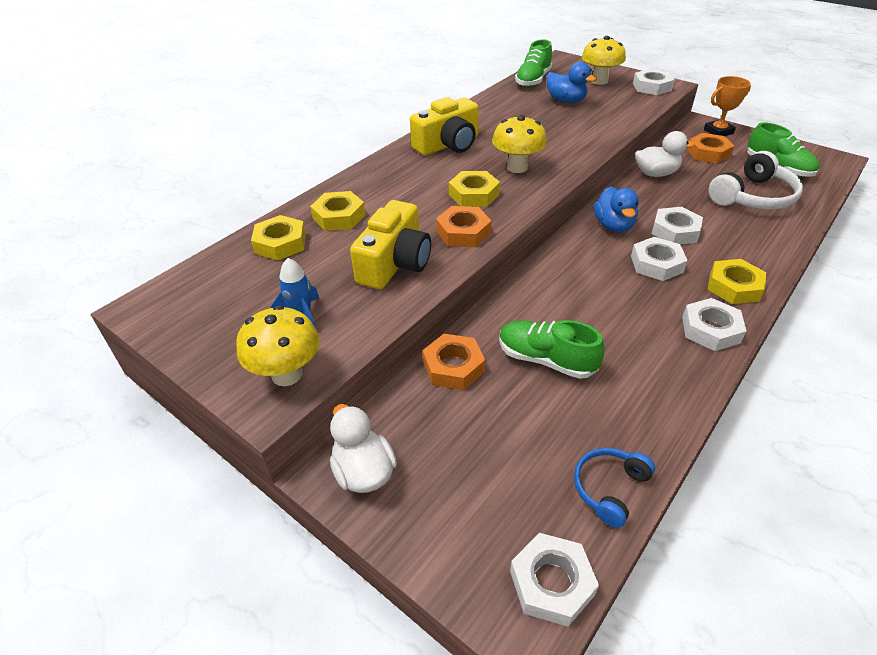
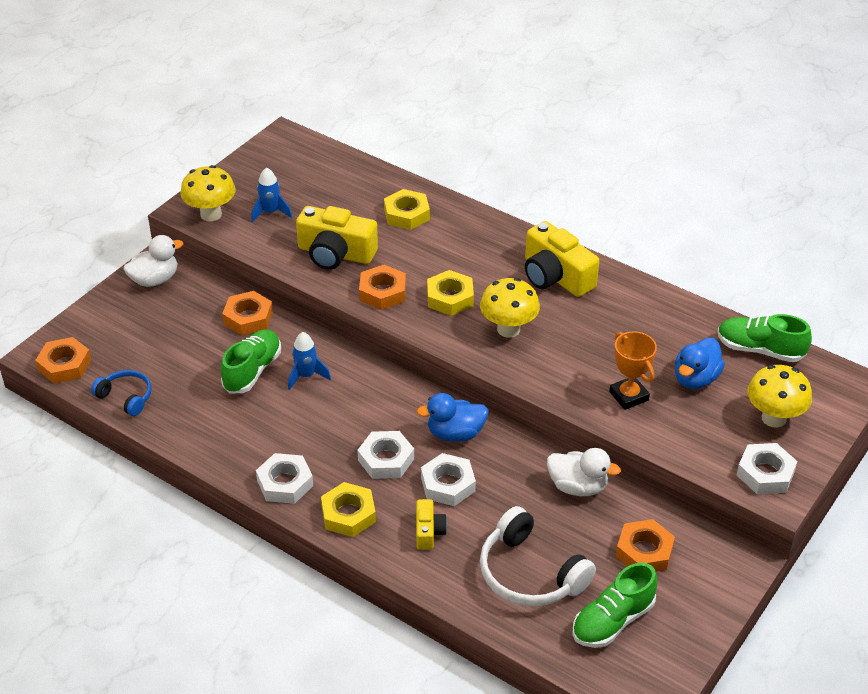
camera: 85 degrees right, 0 degrees up
(280, 243) = (364, 187): yellow nut -> none
(550, 316) = (306, 376): none -> blue rocket
(552, 583) = (64, 365): white nut -> orange nut
(656, 173) = (578, 486): white duck -> white duck turned 60 degrees counterclockwise
(718, 131) = (716, 577): orange trophy -> orange trophy (628, 396)
(733, 242) = (428, 531): none -> yellow camera

